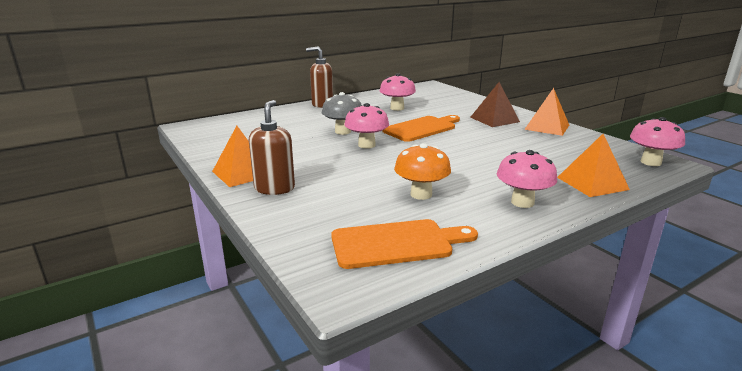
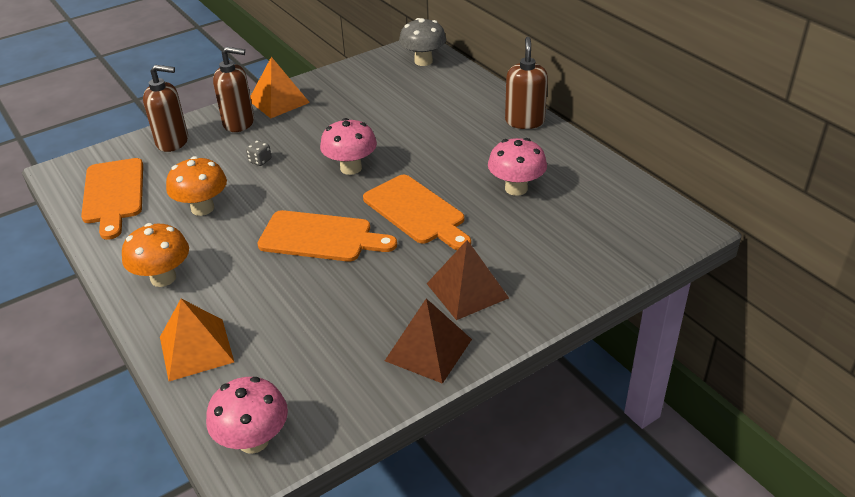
camera: 90 degrees right, 15 degrees up
(297, 220) = (173, 142): none -> brown soap dispenser
(342, 131) = (402, 147): grey mushroom -> grey mushroom (423, 61)
(348, 176) = (260, 161): none -> grey dice
(454, 152) = (320, 237): none -> orange cutting board
(522, 202) = (163, 278): pink mushroom -> orange mushroom
(547, 127) = (428, 349): orange pyramid -> brown pyramid

